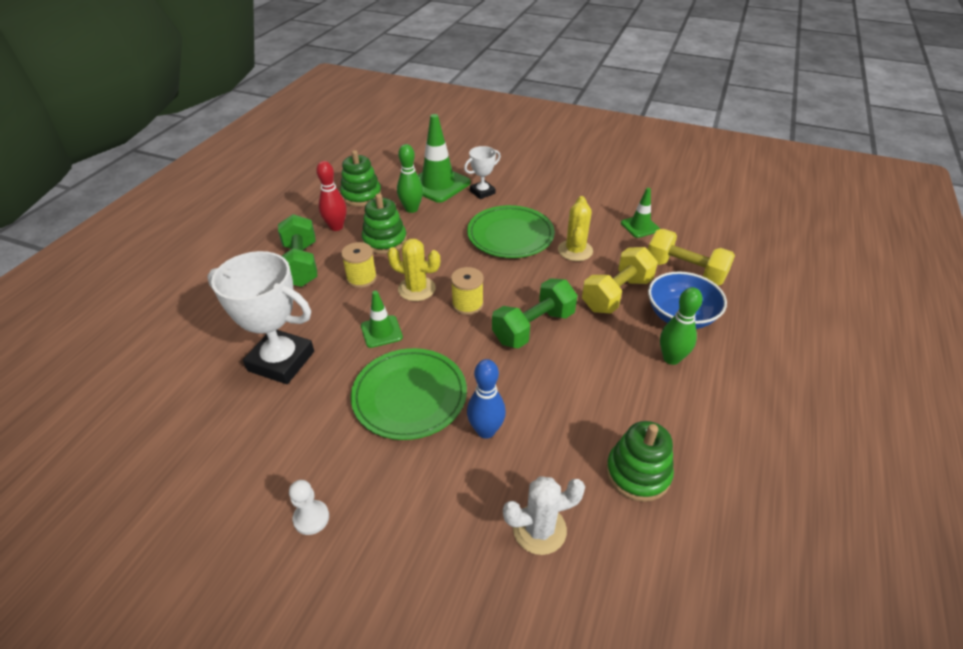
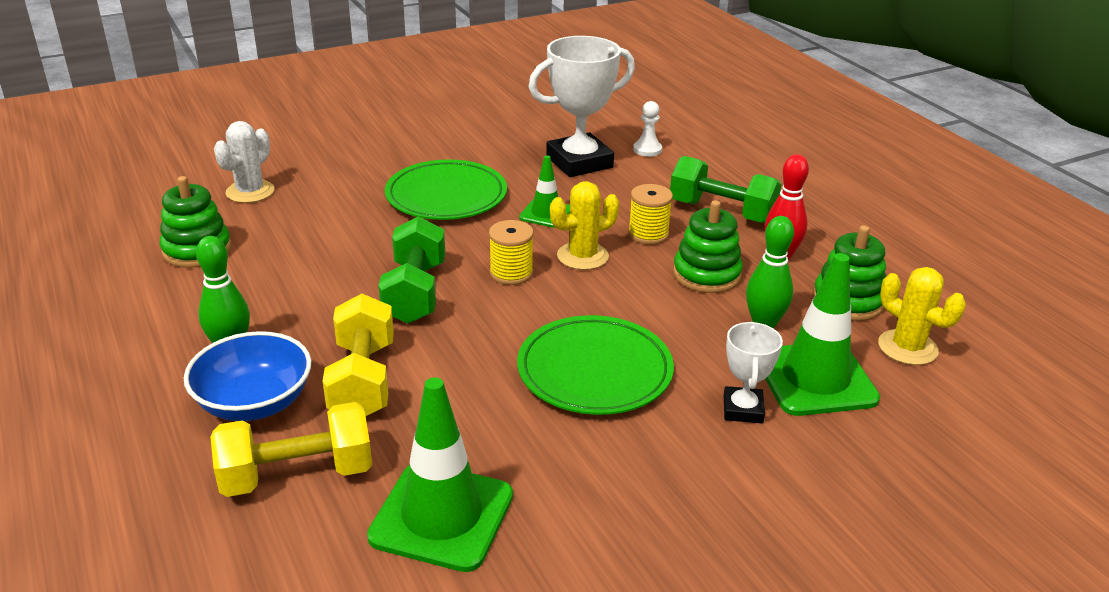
camera: 130 degrees right, 10 degrees down
(311, 518) = (409, 131): white pawn -> white pawn (647, 150)
(486, 431) = (355, 210): blue bowling pin -> none
(575, 250) = (485, 405): yellow cactus -> yellow cactus (907, 347)
(640, 226) = (442, 516): green traffic cone -> green traffic cone, size x1.81

